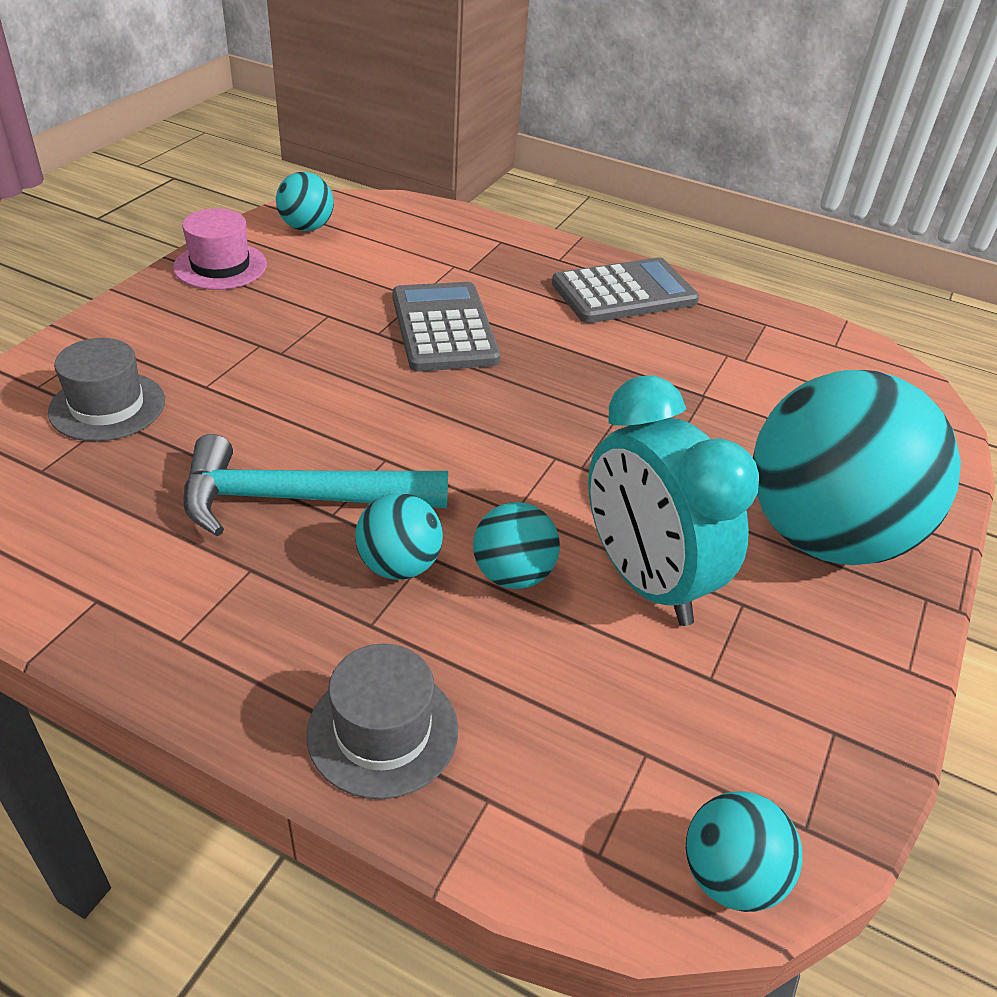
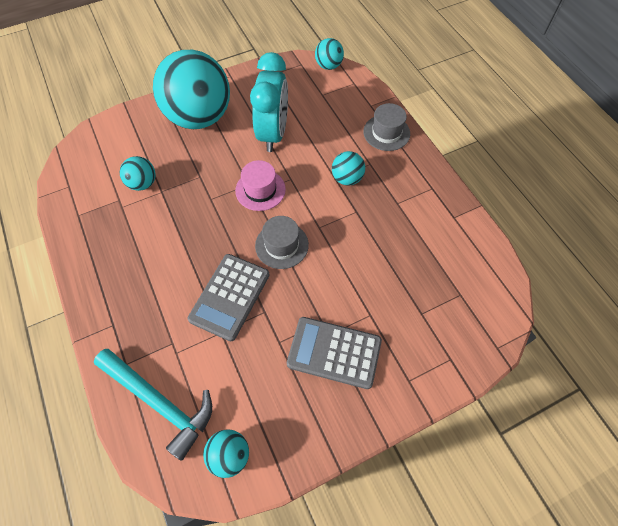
camera: 140 degrees left, 20 degrees up
(107, 406) = (421, 323): grey hat -> grey hat (282, 245)
(220, 266) = (310, 432): pink hat -> pink hat (260, 190)
(298, 499) = (364, 224): turquoise hammer -> turquoise hammer (160, 402)
(513, 574) = (312, 156): turquoise ball -> turquoise ball (143, 183)
(624, 293) = (114, 274): grey calculator -> grey calculator (334, 352)

